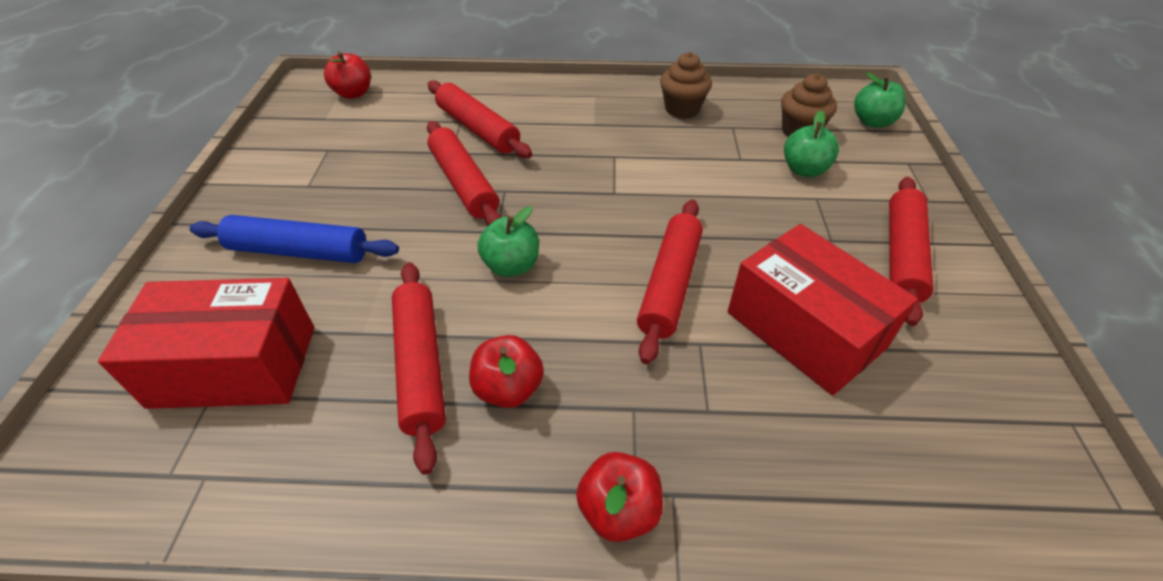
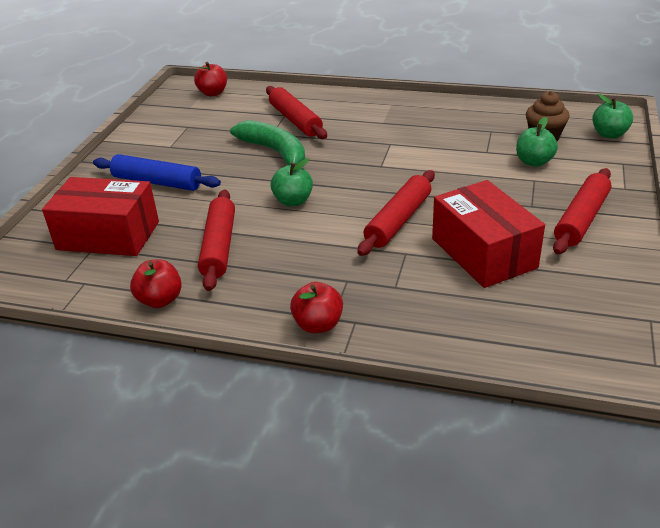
camera: 15 degrees right, 10 degrees down
(464, 183) = (275, 152): red rolling pin -> green banana
(508, 389) = (270, 263): red apple -> red apple (160, 300)
(682, 109) = (455, 117): brown cupcake -> none

